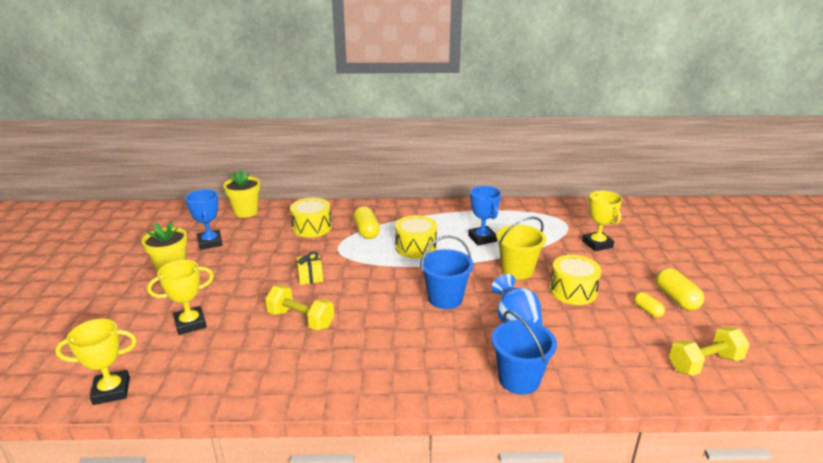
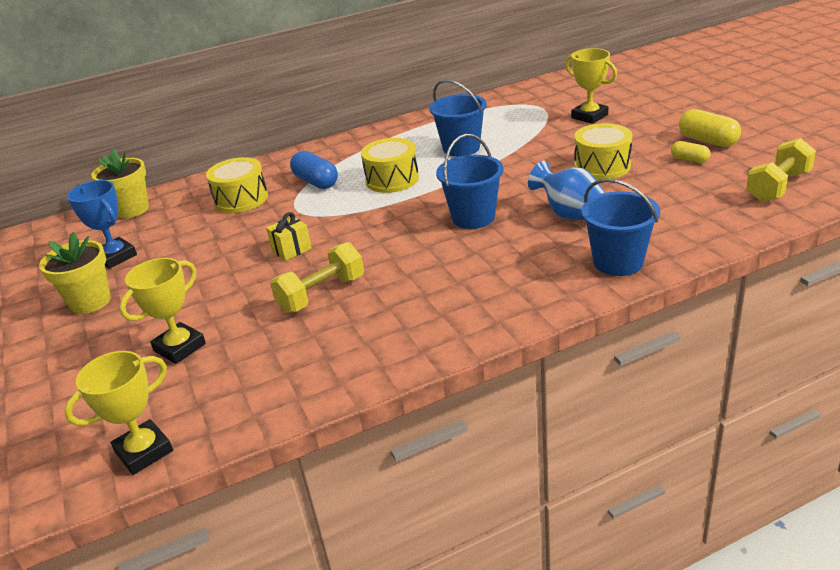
camera: 20 degrees left, 5 degrees up
(301, 319) = (321, 294): yellow dumbbell -> yellow dumbbell turned 45 degrees counterclockwise
(366, 231) = (316, 182): yellow capsule -> blue capsule
(482, 238) = (461, 148): blue trophy -> blue bucket
(517, 270) = (527, 166): yellow bucket -> none

